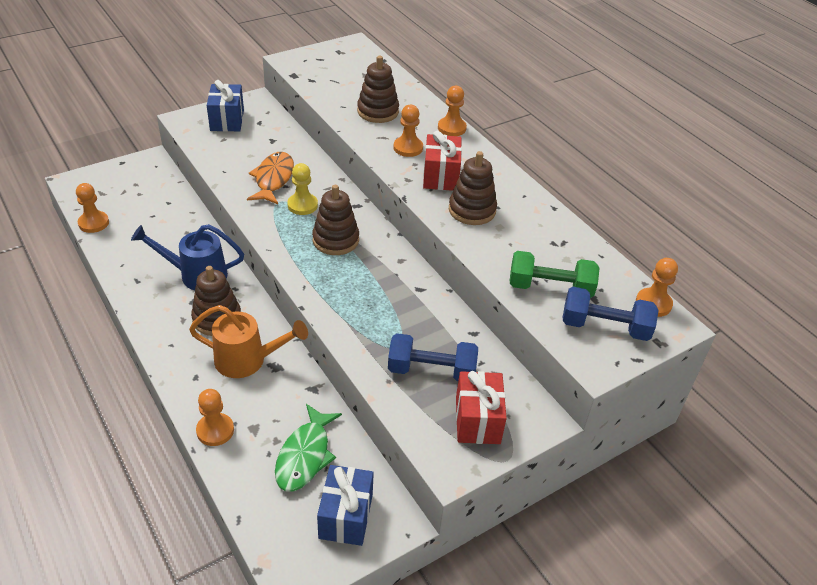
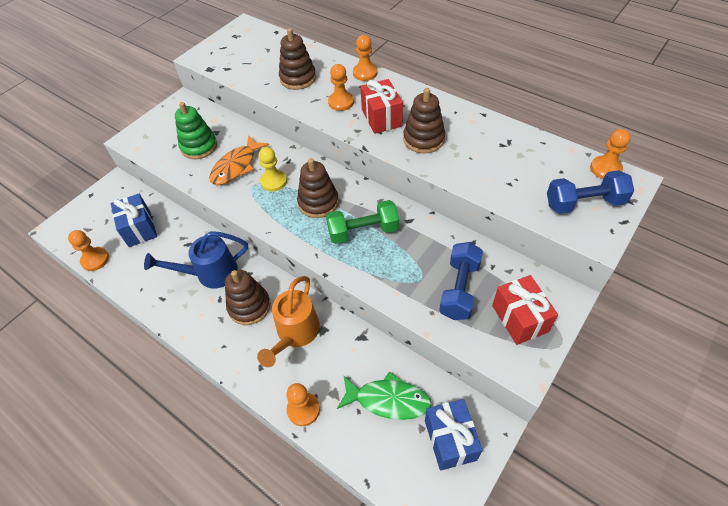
camera: 15 degrees left, 10 degrees up
(227, 120) = (167, 127): blue gift -> blue gift (139, 229)
(247, 148) = (199, 146): none -> green stacking toy
(247, 360) = (295, 334): orange watering can -> orange watering can turned 120 degrees clockwise
(273, 179) = (236, 166): orange fish -> orange fish turned 135 degrees counterclockwise
(305, 456) = (388, 400): green fish -> green fish turned 75 degrees counterclockwise
(431, 370) = (459, 289): blue dumbbell -> blue dumbbell turned 60 degrees counterclockwise
(550, 288) = (523, 185): green dumbbell -> green dumbbell (363, 231)

